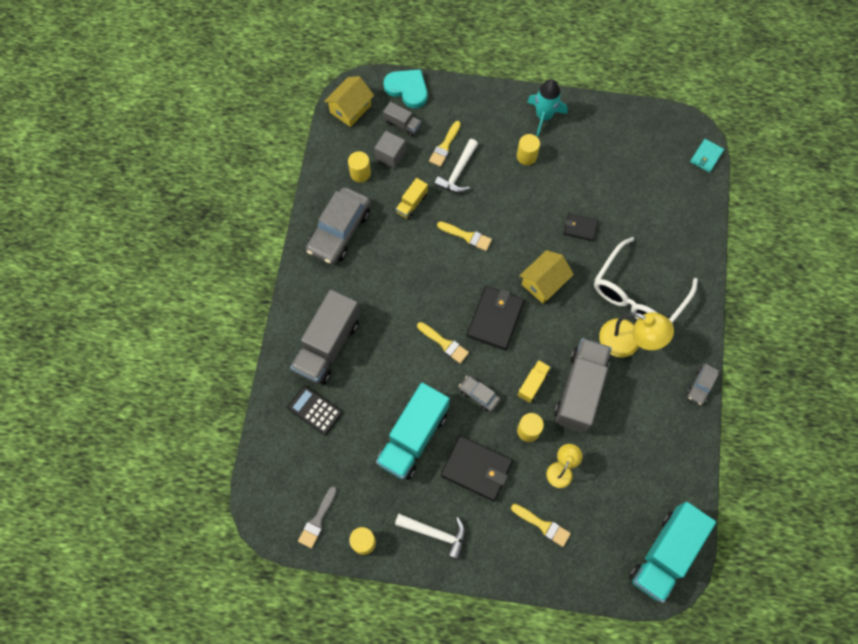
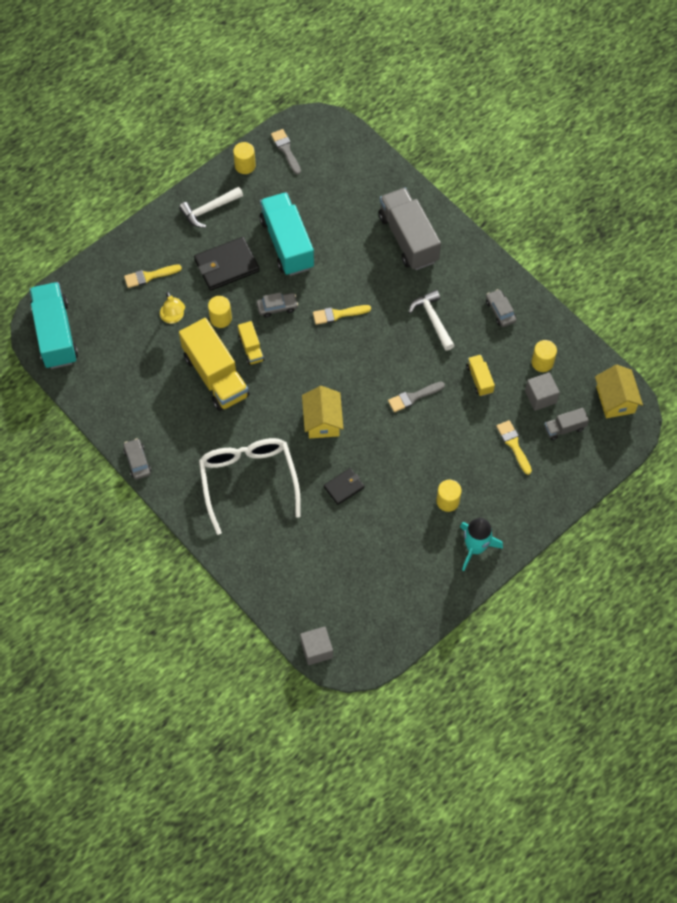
camera: 130 degrees right, 5 degrees down
(315, 410) = (365, 198): black calculator -> none
(339, 231) = (500, 311): grey car -> grey car, size x0.49
(407, 89) = (599, 459): turquoise heart -> none
(458, 172) = (479, 435): white hammer -> white hammer (432, 319)
(467, 236) = (413, 397): yellow brush -> grey brush
(495, 319) = (325, 363): black wallet -> none
(580, 390) = (216, 376): grey truck -> yellow truck
(628, 342) = (218, 440): yellow lamp -> none
(706, 156) = (316, 650): turquoise wallet -> grey cube

